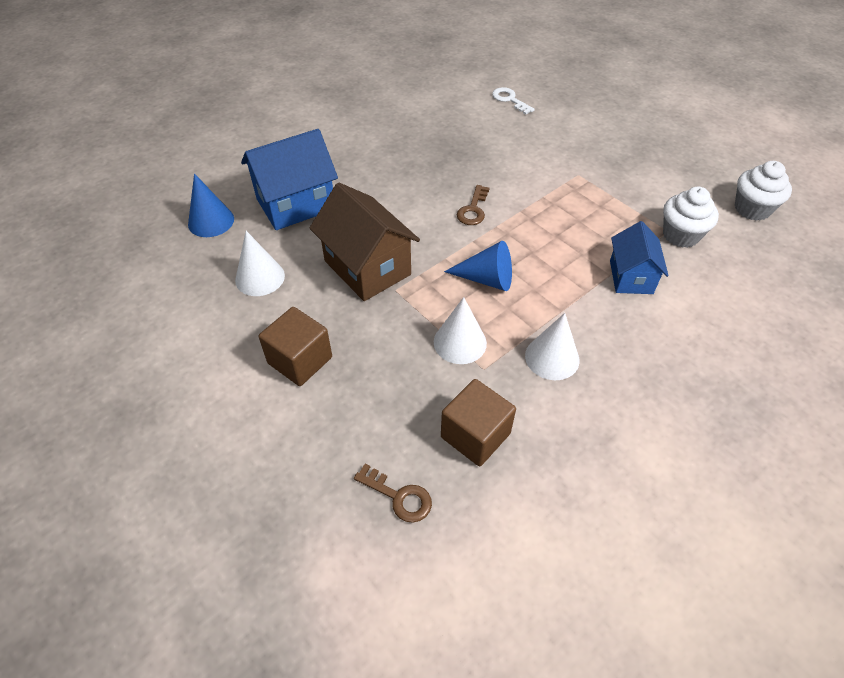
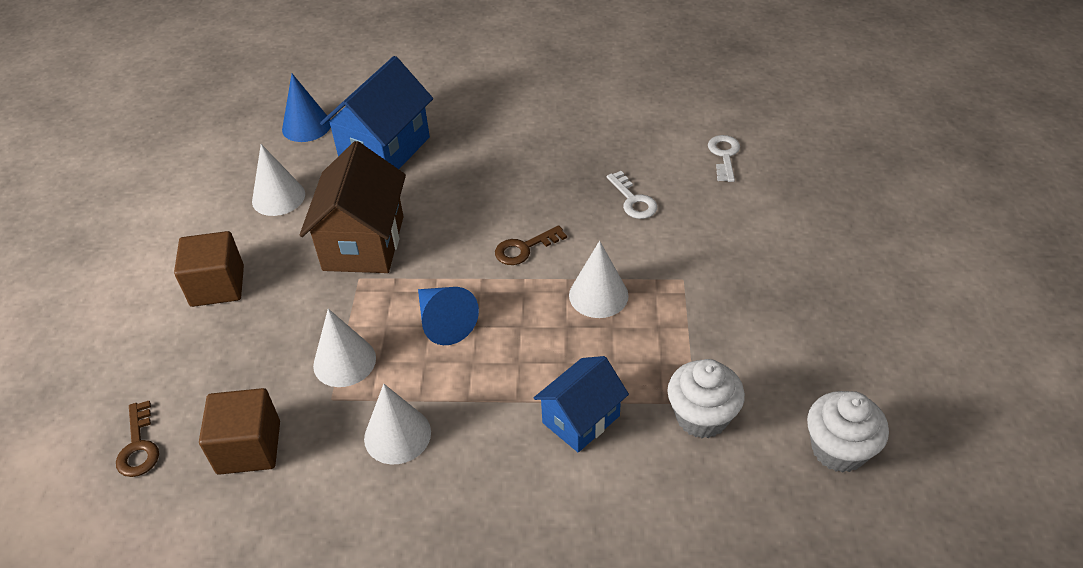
camera: 45 degrees right, 5 degrees down
(296, 204) = (385, 149): blue house -> blue house turned 75 degrees counterclockwise
(496, 149) = (633, 200): none -> white key
(549, 209) = (598, 295): none -> white cone

